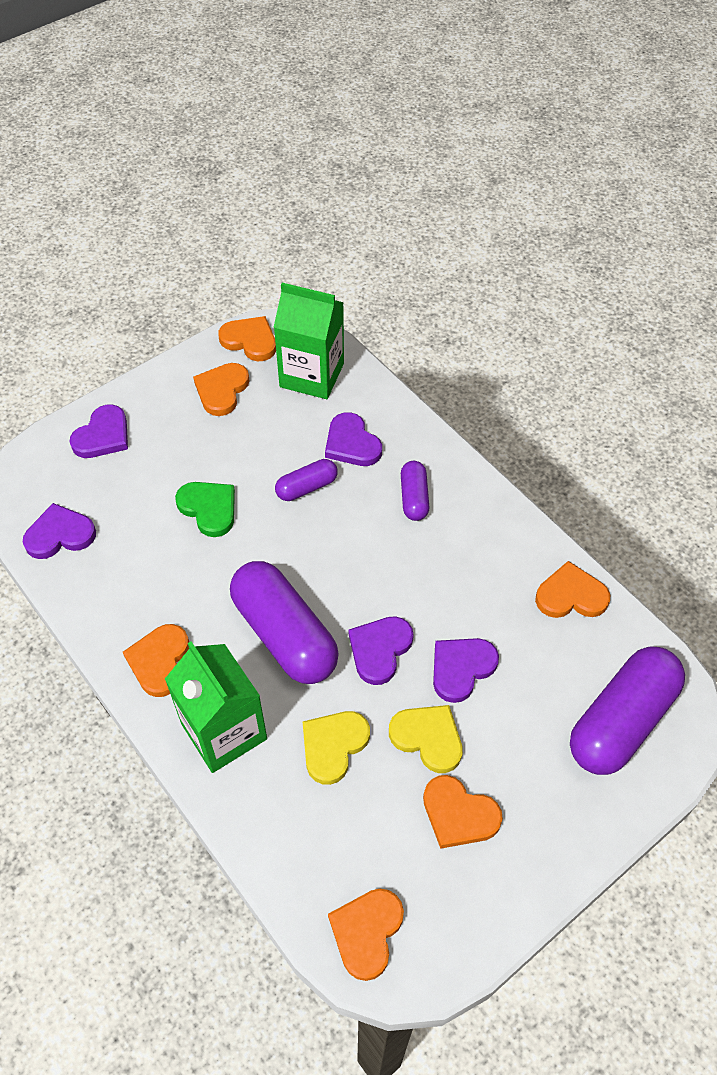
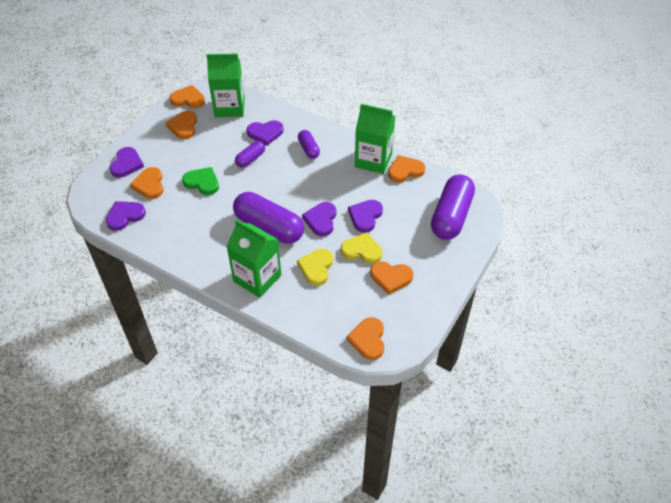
camera: 20 degrees left, 5 degrees down
(159, 661) = (208, 258): orange heart -> orange heart (149, 185)
(351, 443) = (265, 133): purple heart -> purple heart turned 45 degrees counterclockwise
(520, 555) = (373, 160): none -> green carton

